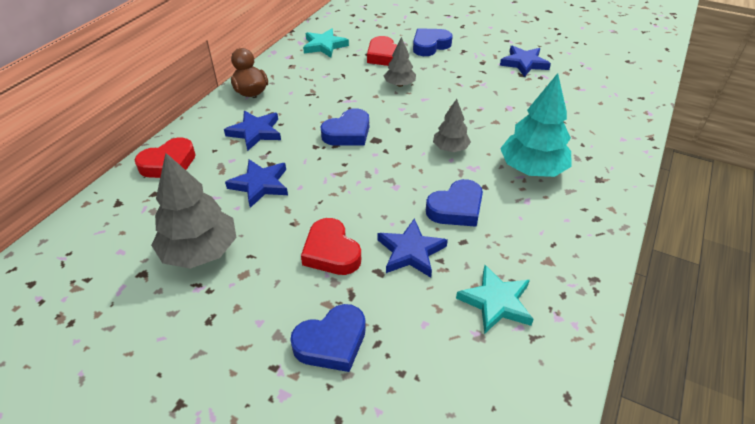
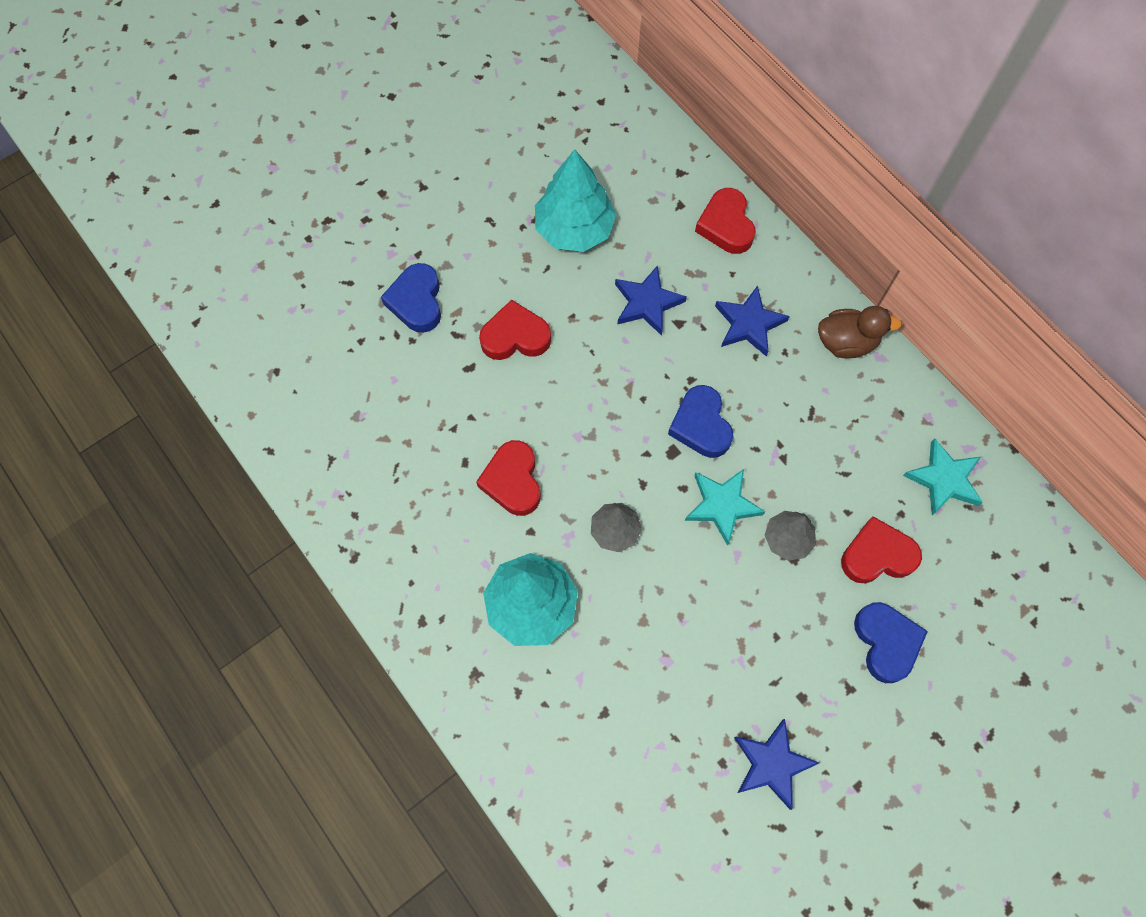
camera: 115 degrees right, 25 degrees up
(200, 251) = (574, 229): grey tree -> turquoise tree
(411, 252) = (478, 406): blue star -> none
(456, 208) = (512, 481): blue heart -> red heart
(496, 302) = (381, 450): turquoise star -> turquoise star (722, 505)

